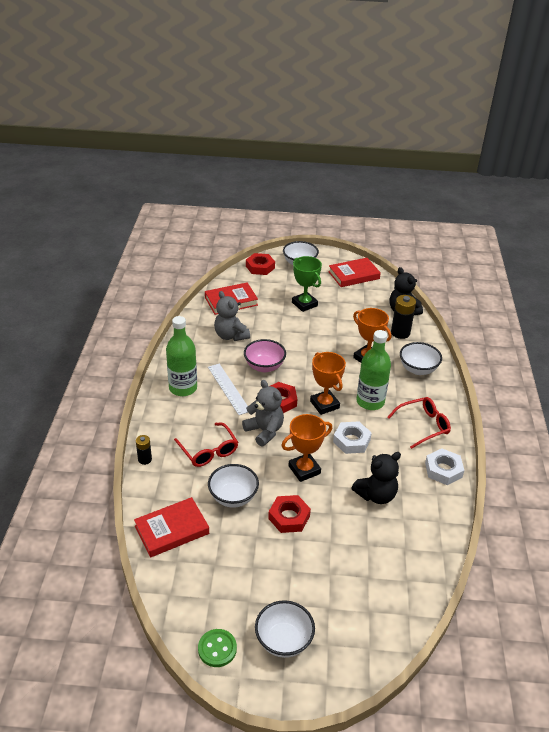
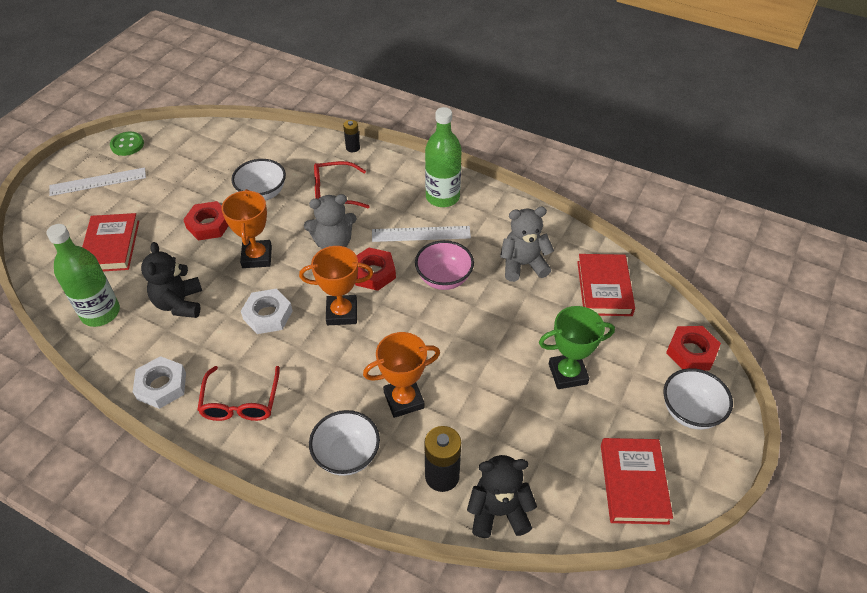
camera: 115 degrees right, 10 degrees up
(172, 530) = (257, 146): red book -> red book (111, 246)
(283, 641) = (98, 181): white bowl -> white ruler
(370, 402) = (318, 363): green bottle -> green bottle (100, 313)

